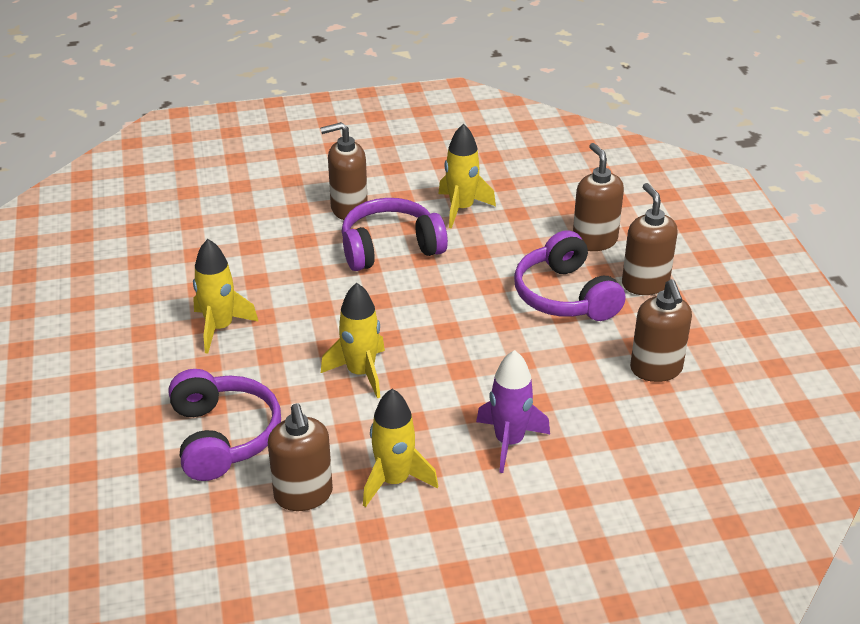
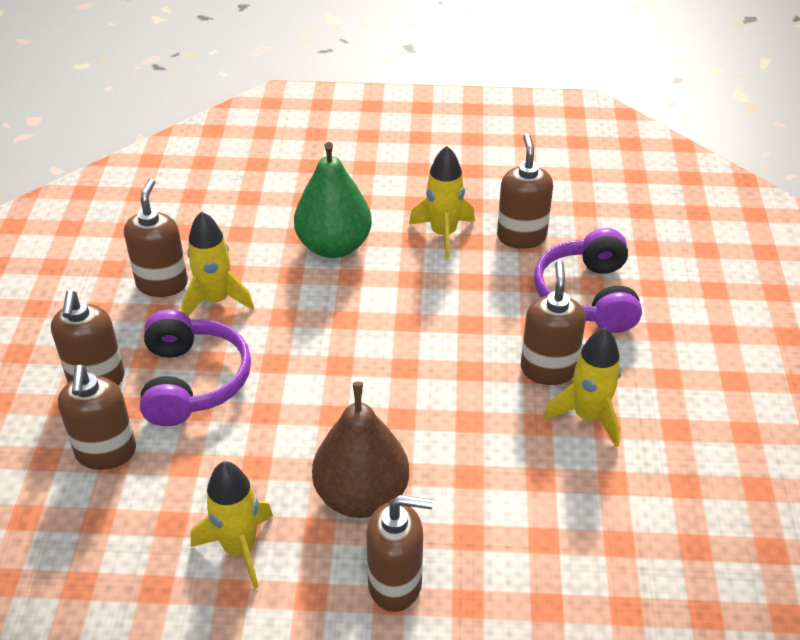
camera: 165 degrees left, 5 degrees up
(258, 359) = (548, 369): none -> brown soap dispenser
(361, 373) = (445, 333): yellow rocket -> yellow rocket (216, 300)
(390, 248) = (361, 496): purple headphones -> brown pear
(509, 441) = (334, 246): purple rocket -> green pear

